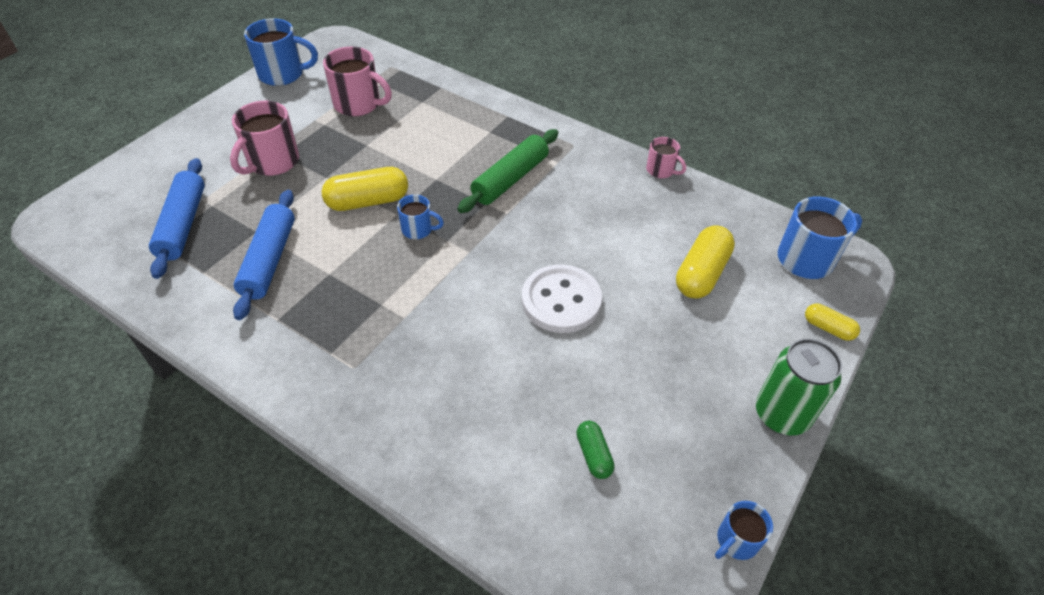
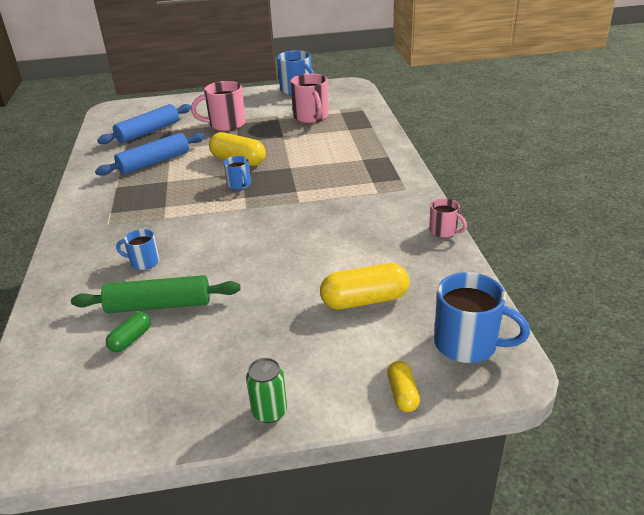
camera: 50 degrees right, 15 degrees down
(510, 179) = (331, 187): green rolling pin -> green rolling pin (159, 305)
(561, 301) = (251, 259): white button -> none
(661, 170) = (444, 231): pink mug -> pink mug turned 45 degrees counterclockwise
(736, 540) = (116, 446): blue mug -> blue mug (144, 262)
(781, 414) = (269, 411): green can -> green can, size x0.61

